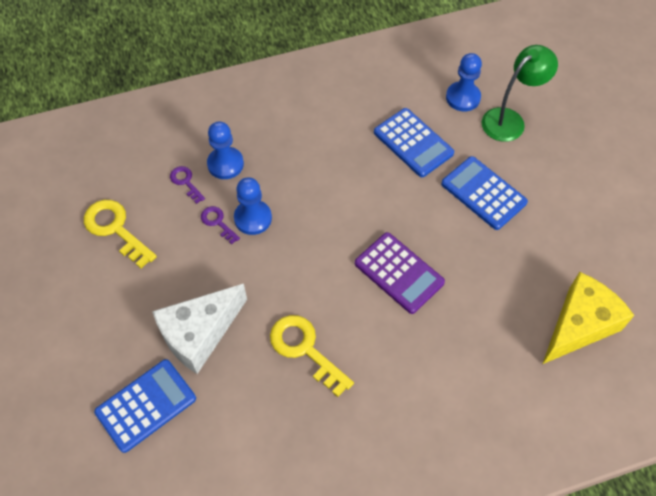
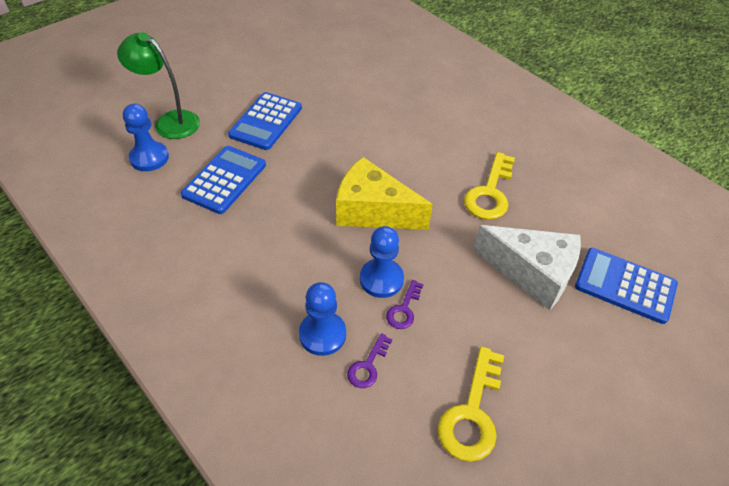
camera: 115 degrees left, 10 degrees down
(399, 273) = (378, 154): purple calculator -> none
(579, 325) = (364, 54): yellow cheese -> yellow cheese (373, 211)

